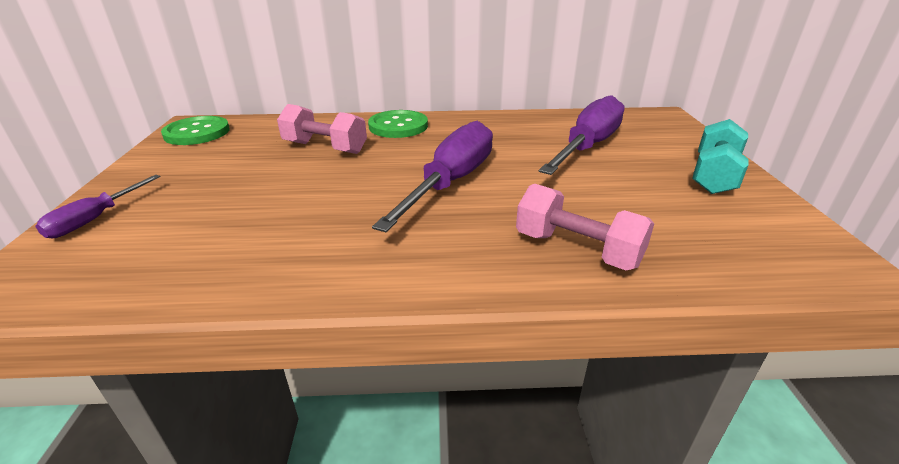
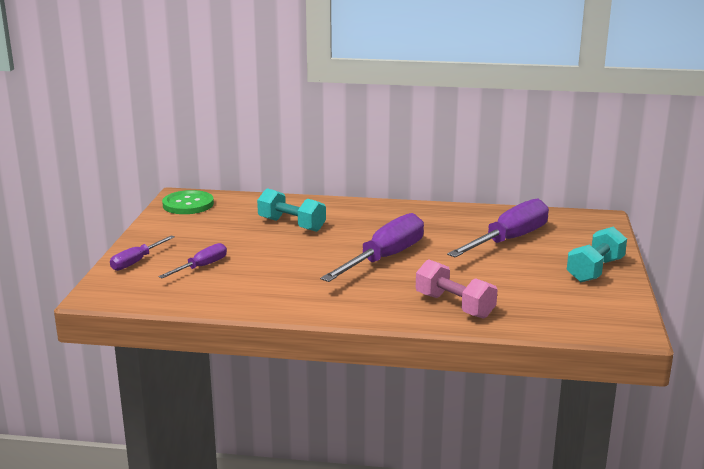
camera: 10 degrees right, 10 degrees down
(194, 219) = (201, 267): none -> purple screwdriver
(325, 147) = (292, 225): pink dumbbell -> turquoise dumbbell
(398, 126) = (354, 211): green button -> none

